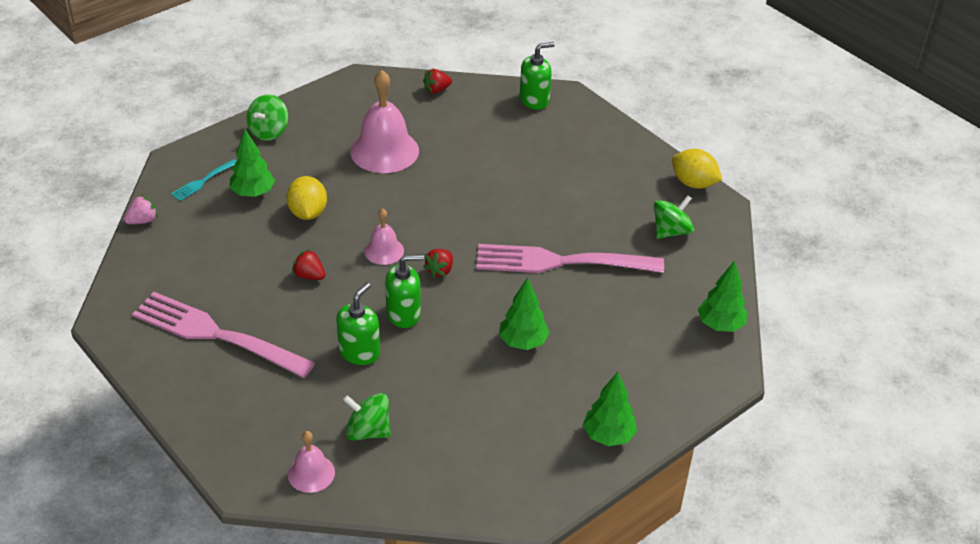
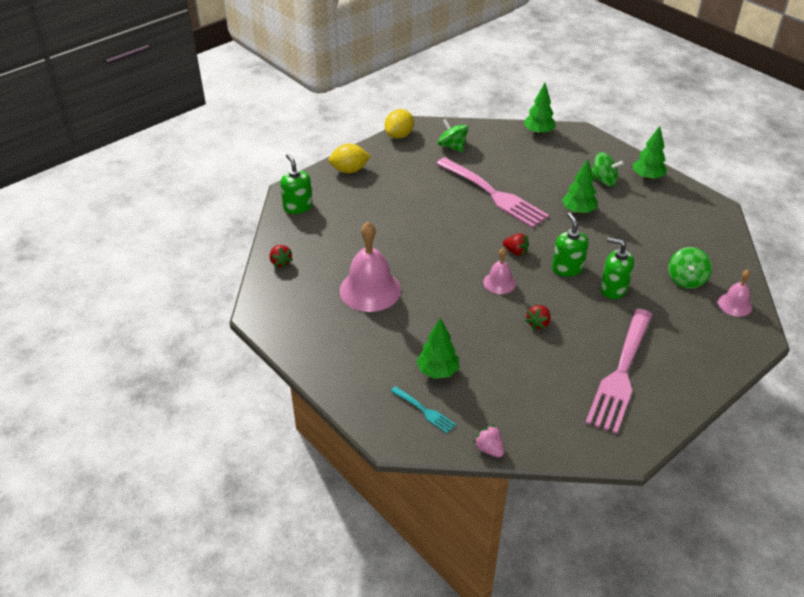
camera: 90 degrees left, 0 degrees up
(269, 131) = (344, 371): green spinning top -> green spinning top (603, 181)
(308, 213) = (460, 332): yellow lemon -> yellow lemon (349, 170)
(560, 262) = (493, 194): pink fork -> pink fork turned 45 degrees counterclockwise

